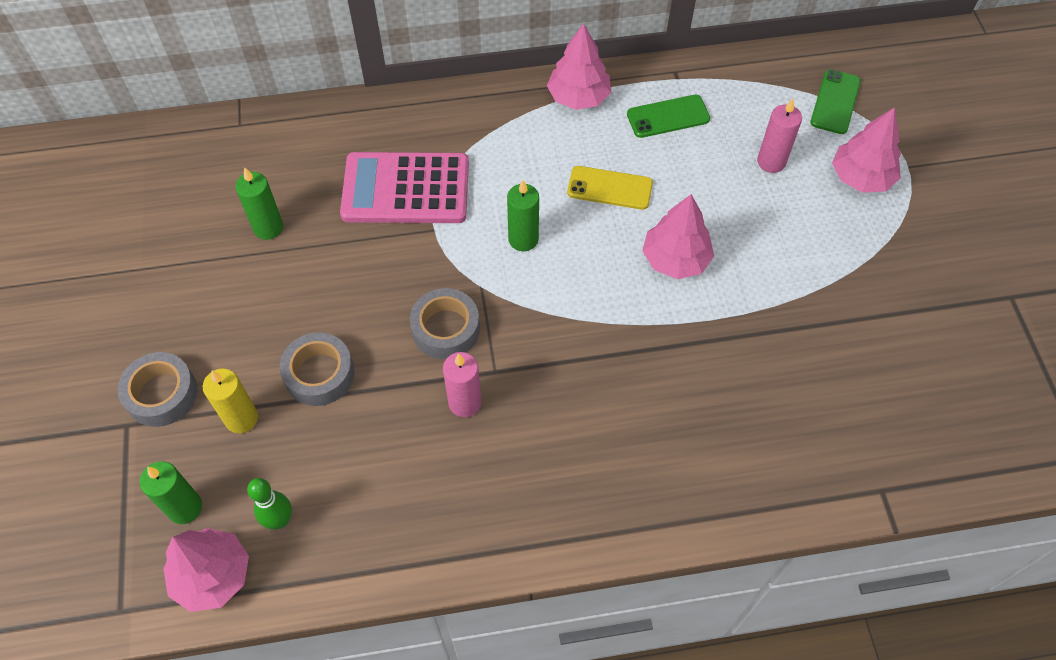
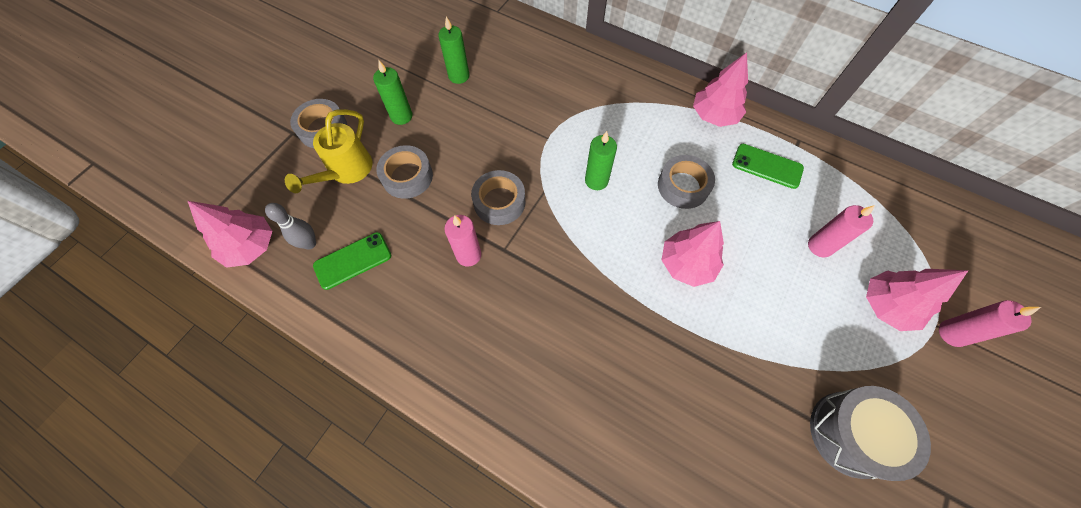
camera: 40 degrees right, 5 degrees up
(185, 508) = (274, 198): green candle -> green candle (401, 116)
(241, 418) = (346, 171): yellow candle -> yellow watering can
(280, 520) = (310, 243): green bowling pin -> grey bowling pin
(406, 189) = (554, 103): pink calculator -> none
(610, 188) = (683, 186): yellow phone -> grey tape
(835, 102) = (912, 237): green phone -> green phone (353, 261)
(914, 303) = (851, 434): none -> grey drum
(923, 165) = (952, 333): none -> pink candle

